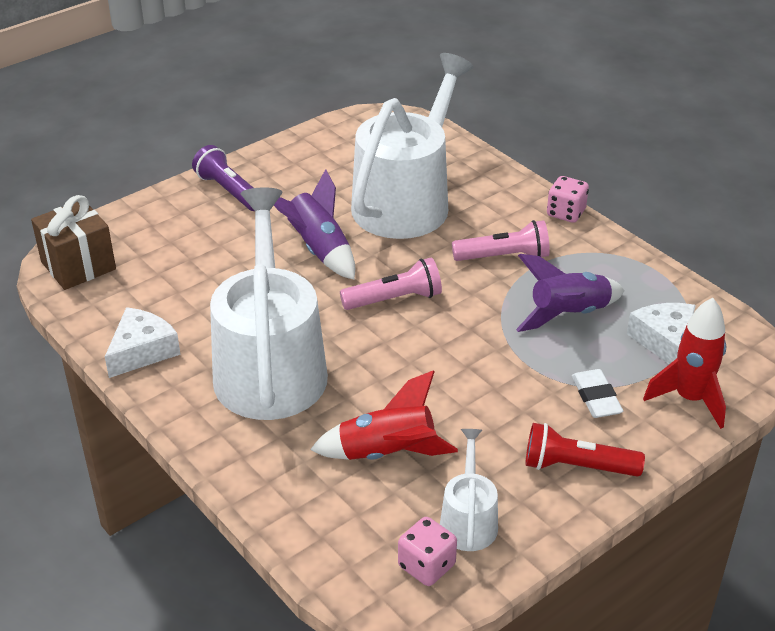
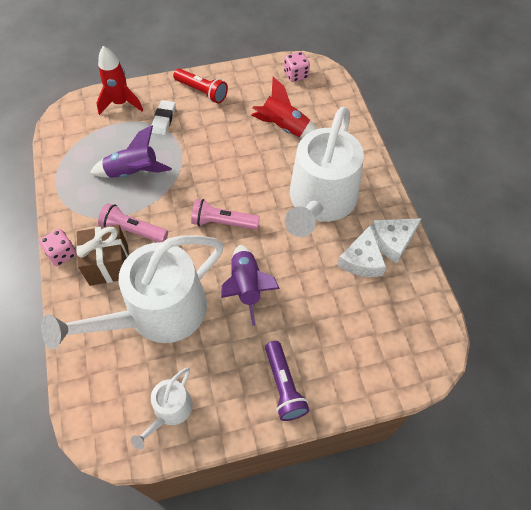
camera: 155 degrees left, 20 degrees up
(78, 266) = (422, 341): brown gift -> brown gift (109, 264)
(468, 520) = (267, 86): white watering can -> white watering can (170, 411)
(665, 341) = (100, 137): white cheese -> white cheese (362, 260)

